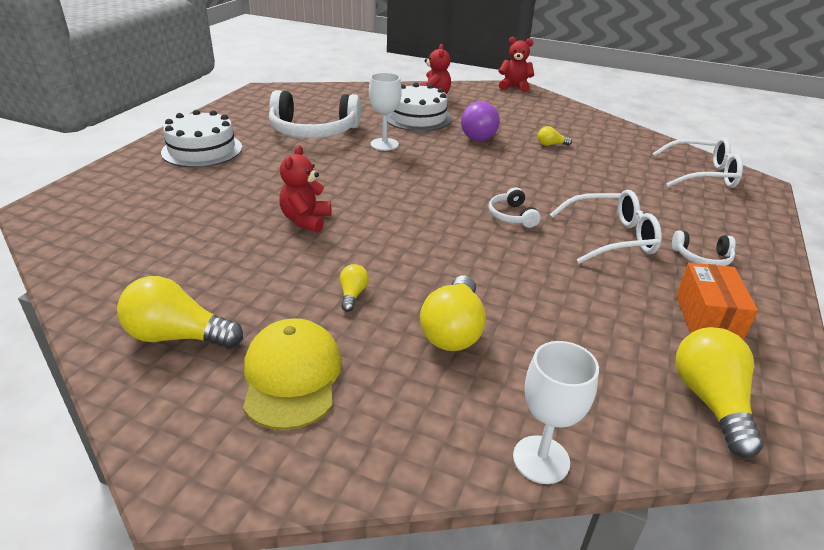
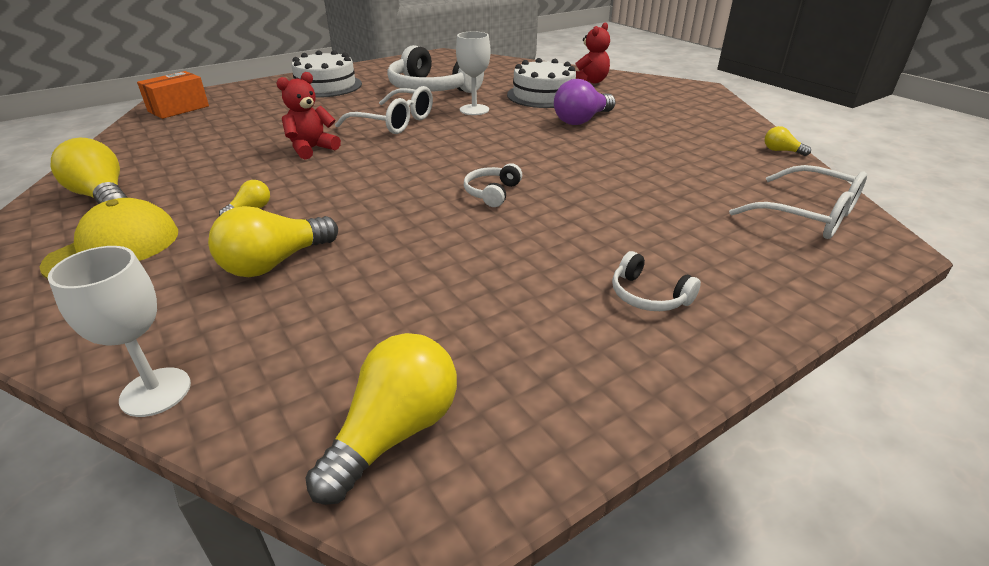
camera: 35 degrees right, 0 degrees up
(514, 87) = (697, 87): red teddy bear -> none
(551, 145) = (648, 144): yellow light bulb -> yellow light bulb (781, 151)
(612, 237) = (567, 242): white glasses -> white glasses (395, 122)
(707, 319) = (540, 355): orange box -> orange box (178, 109)

